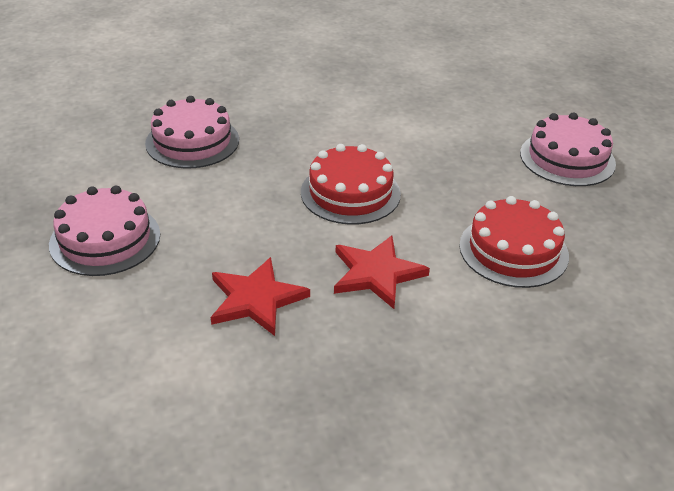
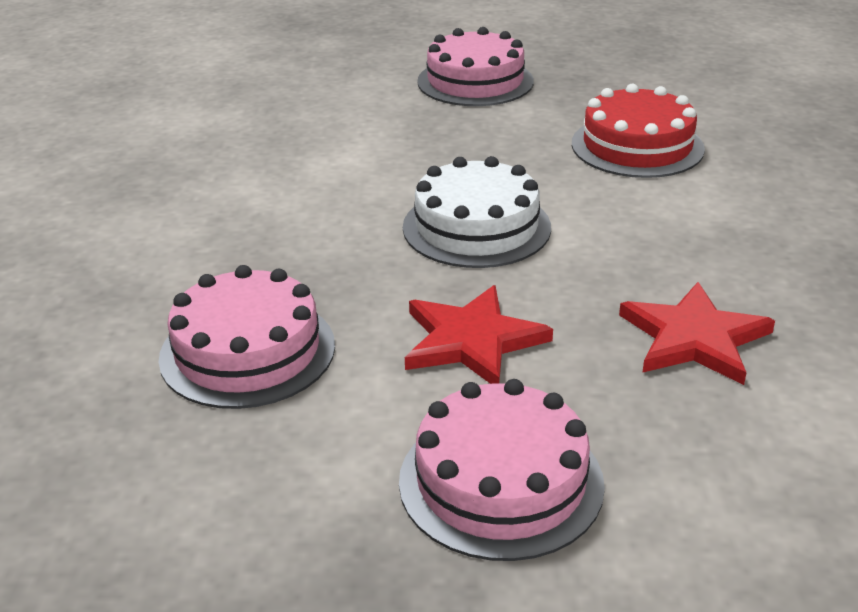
camera: 70 degrees left, 5 degrees down
(350, 193) = (476, 227): red cake -> white cake
(376, 273) = (659, 237): red star -> red star (471, 340)

